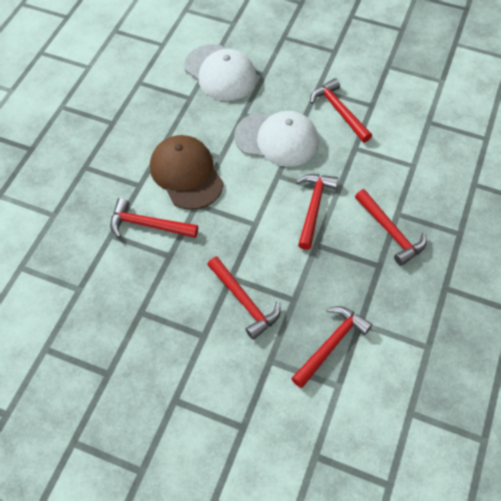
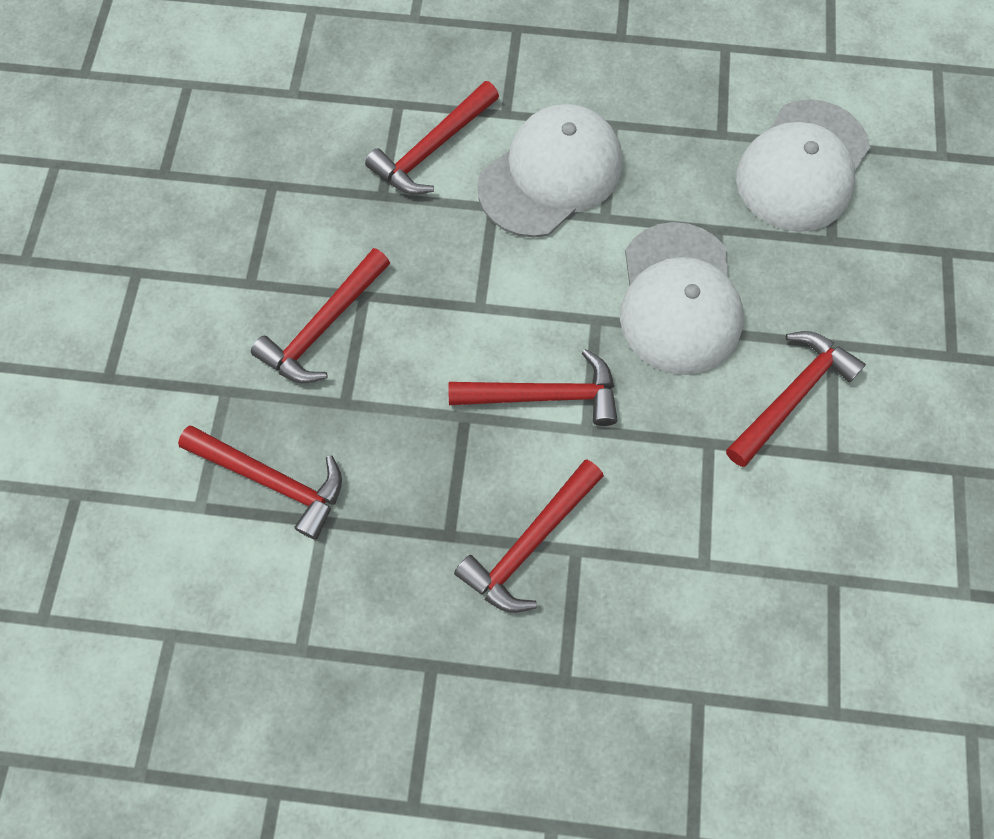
camera: 75 degrees right, 10 degrees up
(148, 225) = (432, 148): red hammer -> red hammer turned 135 degrees counterclockwise
(186, 174) = (551, 174): brown cap -> white cap

